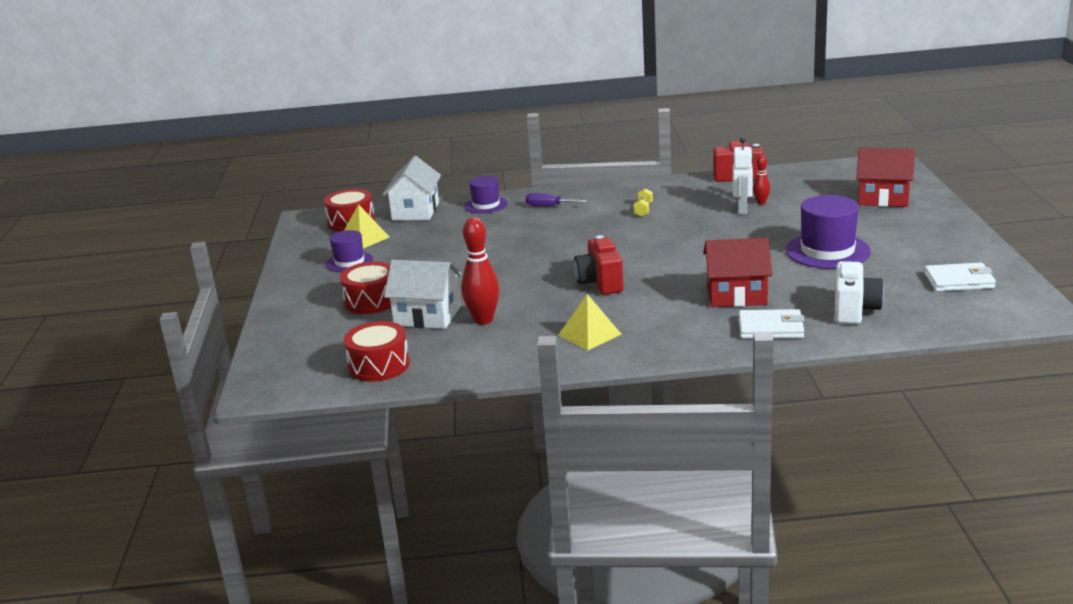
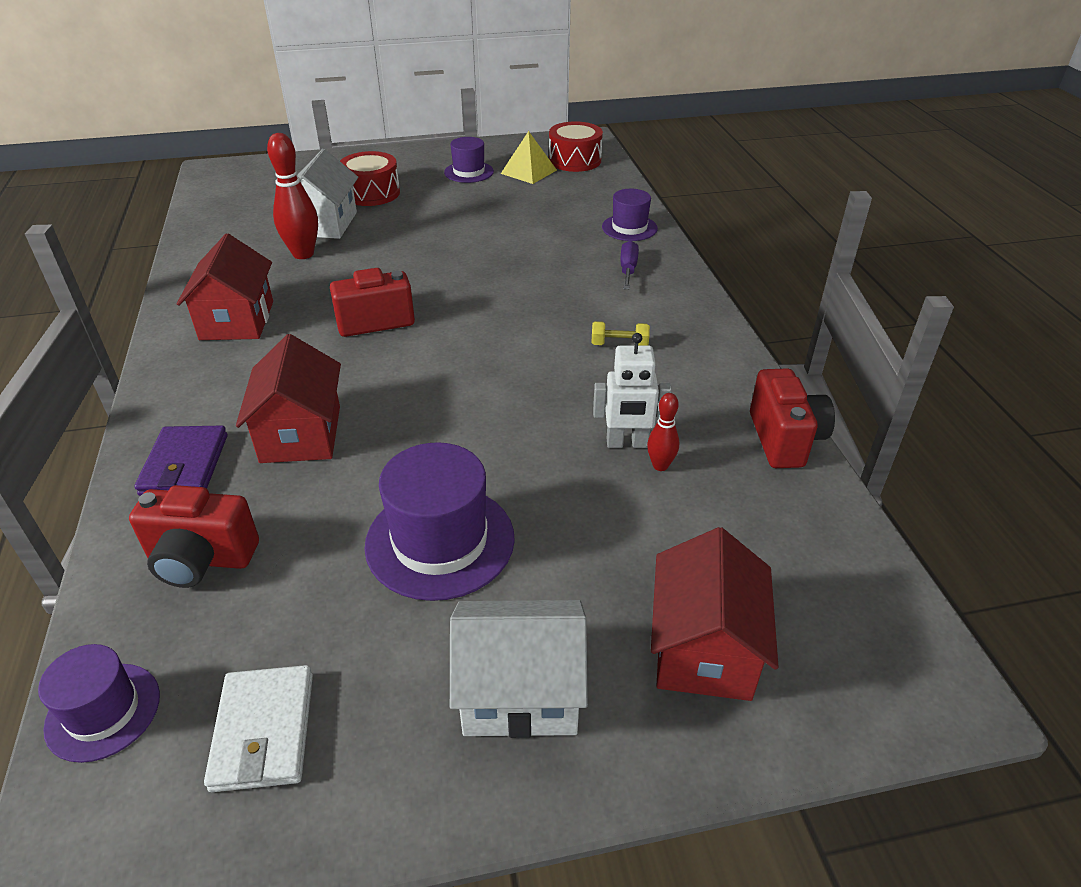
camera: 80 degrees right, 15 degrees up
(379, 365) = (229, 212): red drum -> none
(415, 211) = (606, 189): white house -> white house (520, 692)
(589, 334) = (237, 320): yellow pyramid -> red house
(771, 328) = (185, 465): white wallet -> purple wallet
(854, 310) = (201, 559): white camera -> red camera
(963, 319) = (103, 711): none -> purple hat

